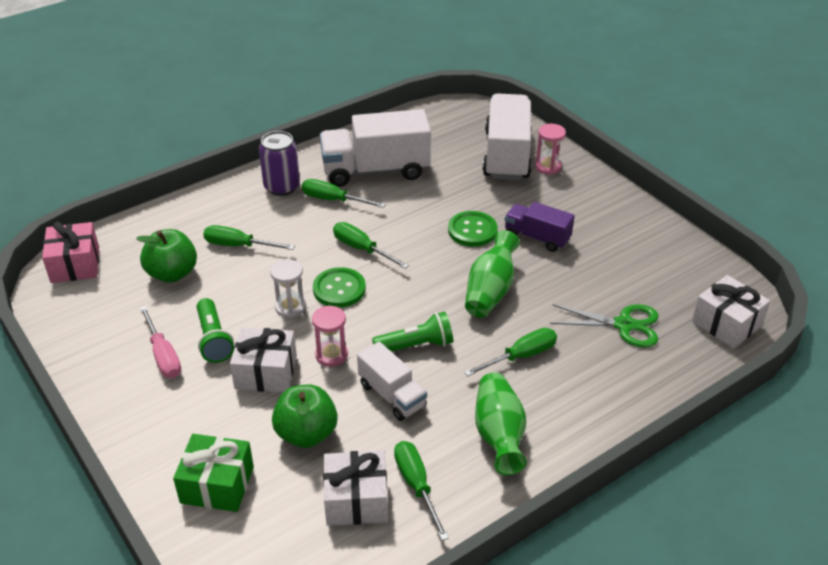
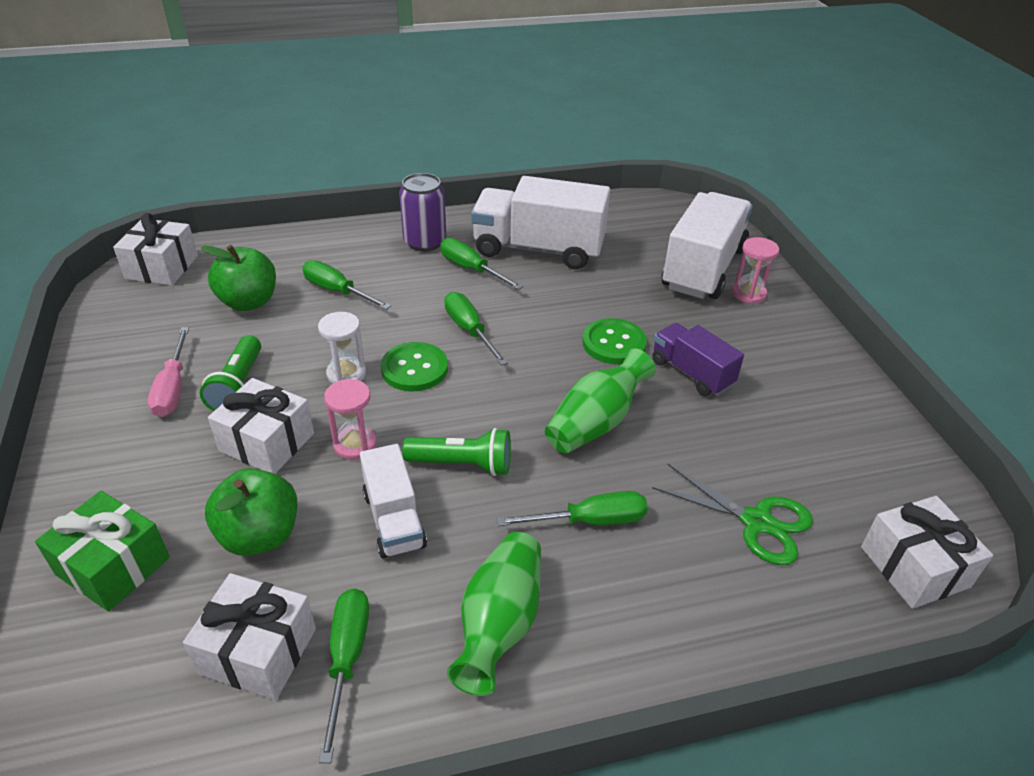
camera: 20 degrees right, 0 degrees up
(75, 264) = (162, 267): pink gift -> white gift

